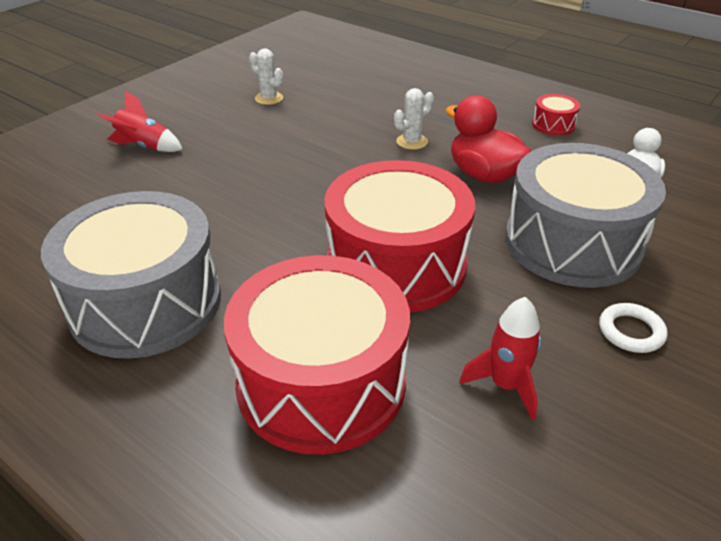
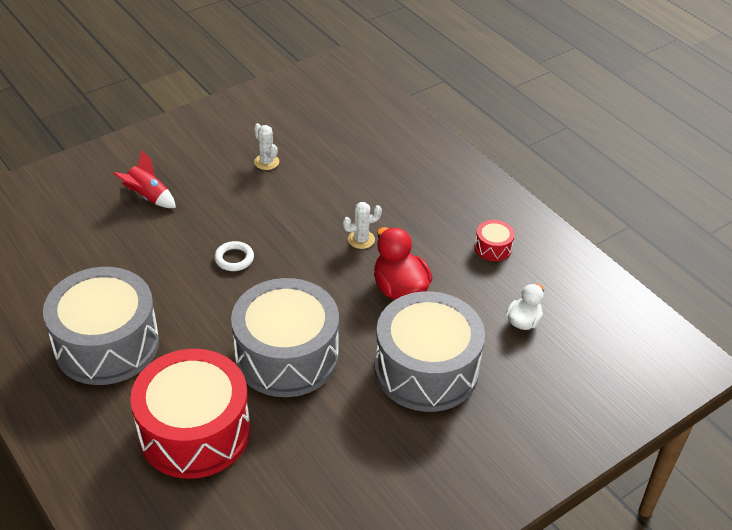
camera: 15 degrees right, 5 degrees up
(396, 264) = (286, 355): red drum -> grey drum
(505, 385) = (308, 464): red rocket -> none
(631, 331) = (417, 450): white ring -> white ring (234, 259)

